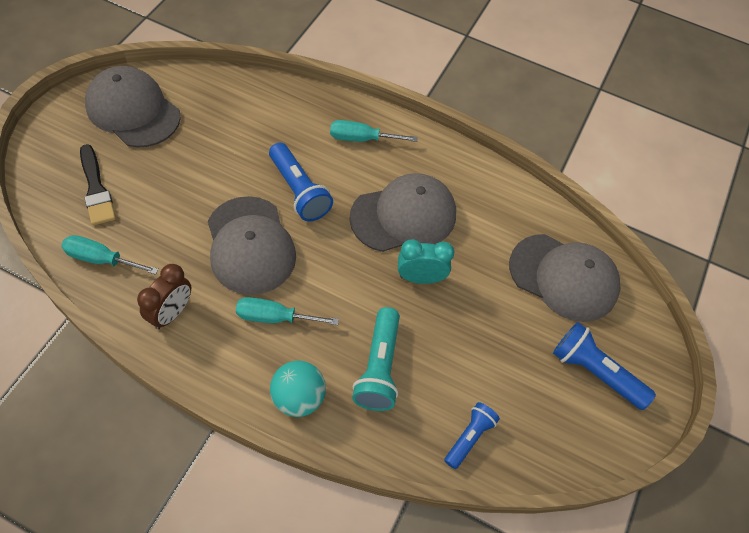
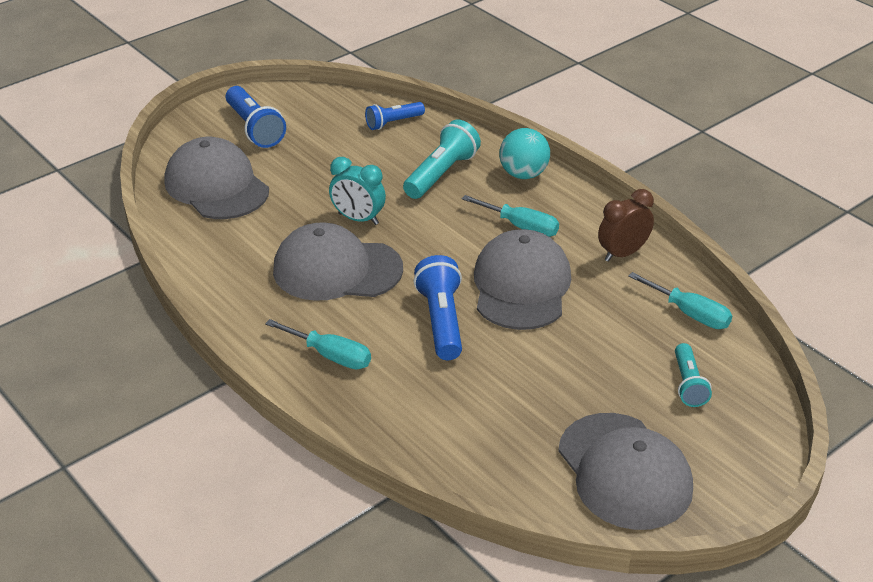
camera: 150 degrees left, 20 degrees down
(96, 189) = (688, 384): black brush -> turquoise flashlight

